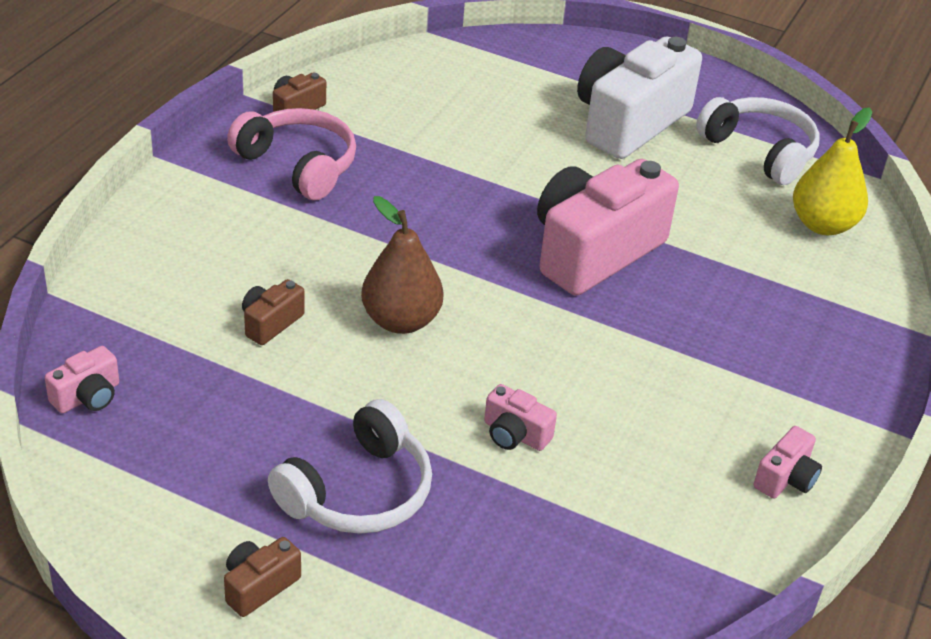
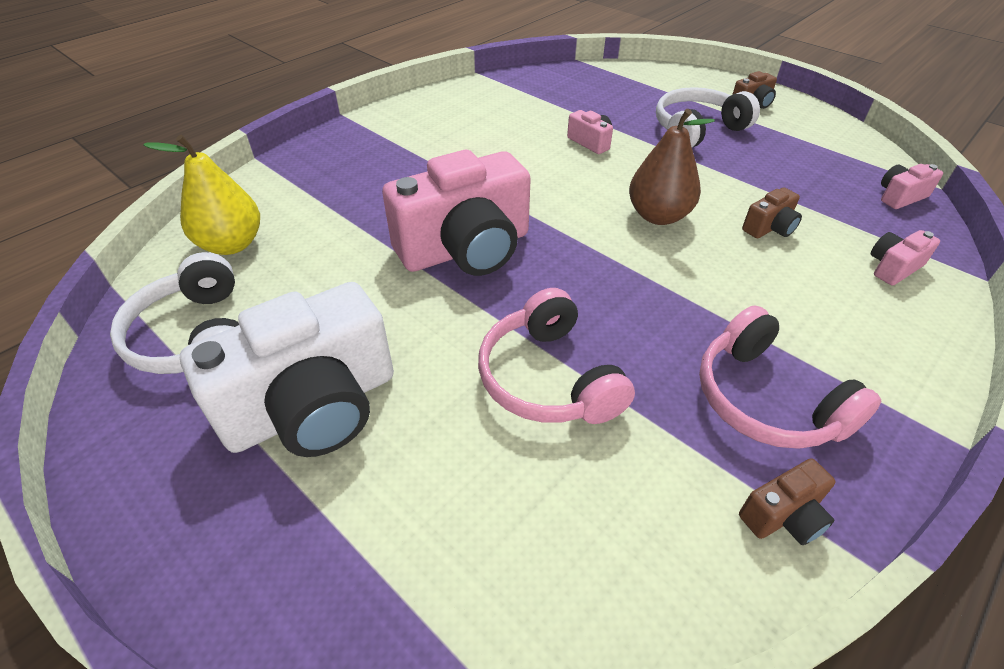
camera: 160 degrees left, 5 degrees up
(469, 158) = (548, 378): none -> pink headphones
(786, 478) = (435, 106): pink camera -> pink camera (893, 267)

